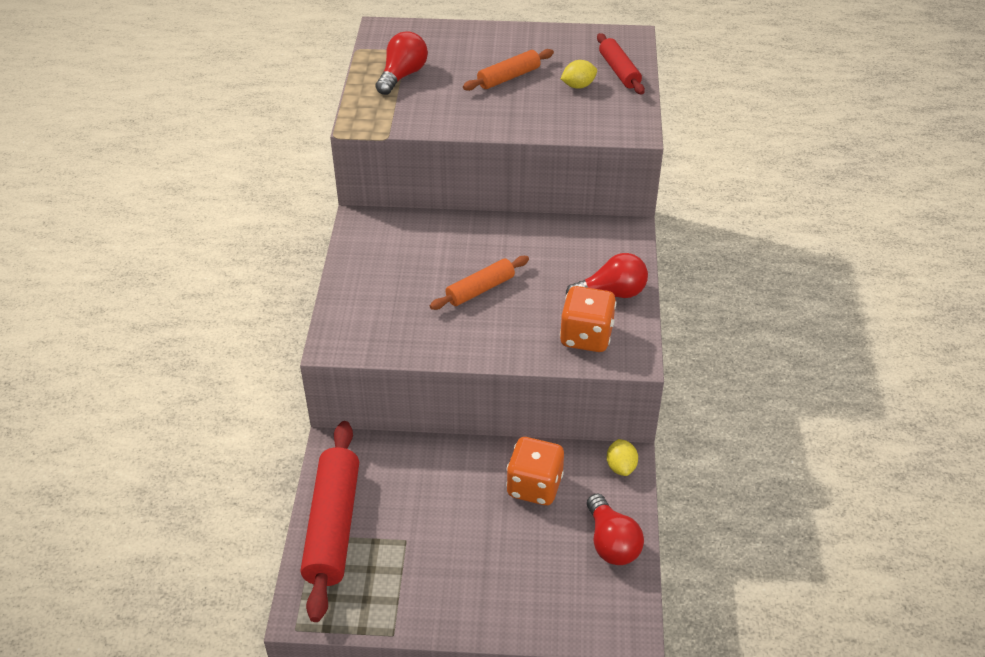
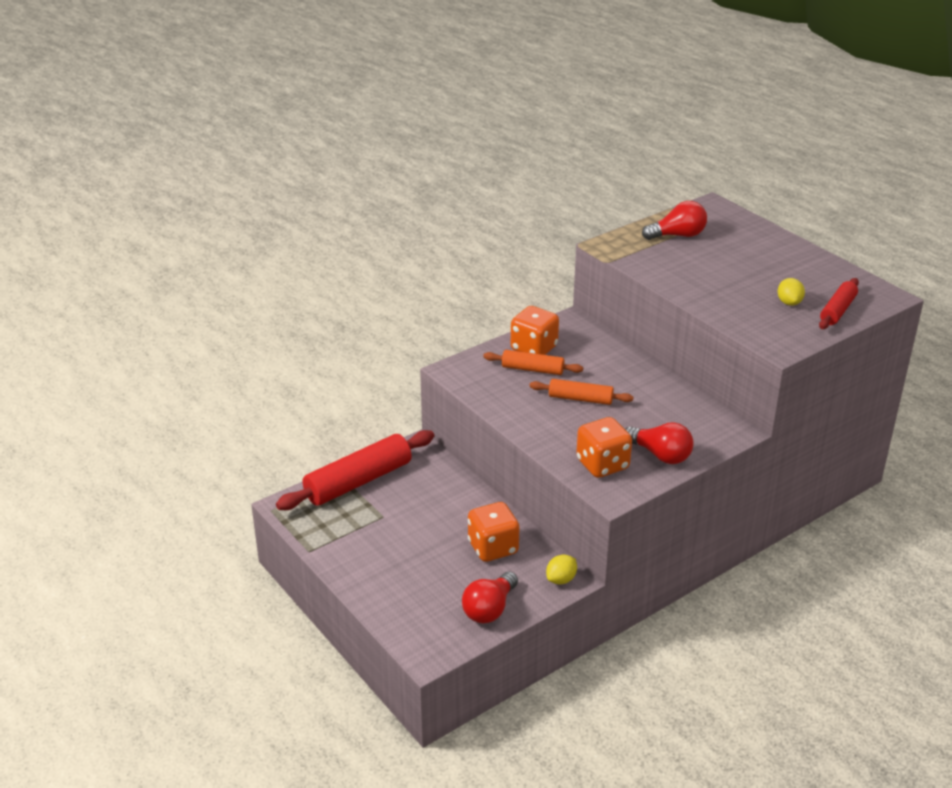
camera: 50 degrees right, 10 degrees down
(371, 270) = (534, 348): none -> orange dice
(508, 77) = (748, 272): orange rolling pin -> orange rolling pin (532, 369)
(578, 86) = (789, 302): yellow lemon -> yellow lemon turned 60 degrees clockwise

